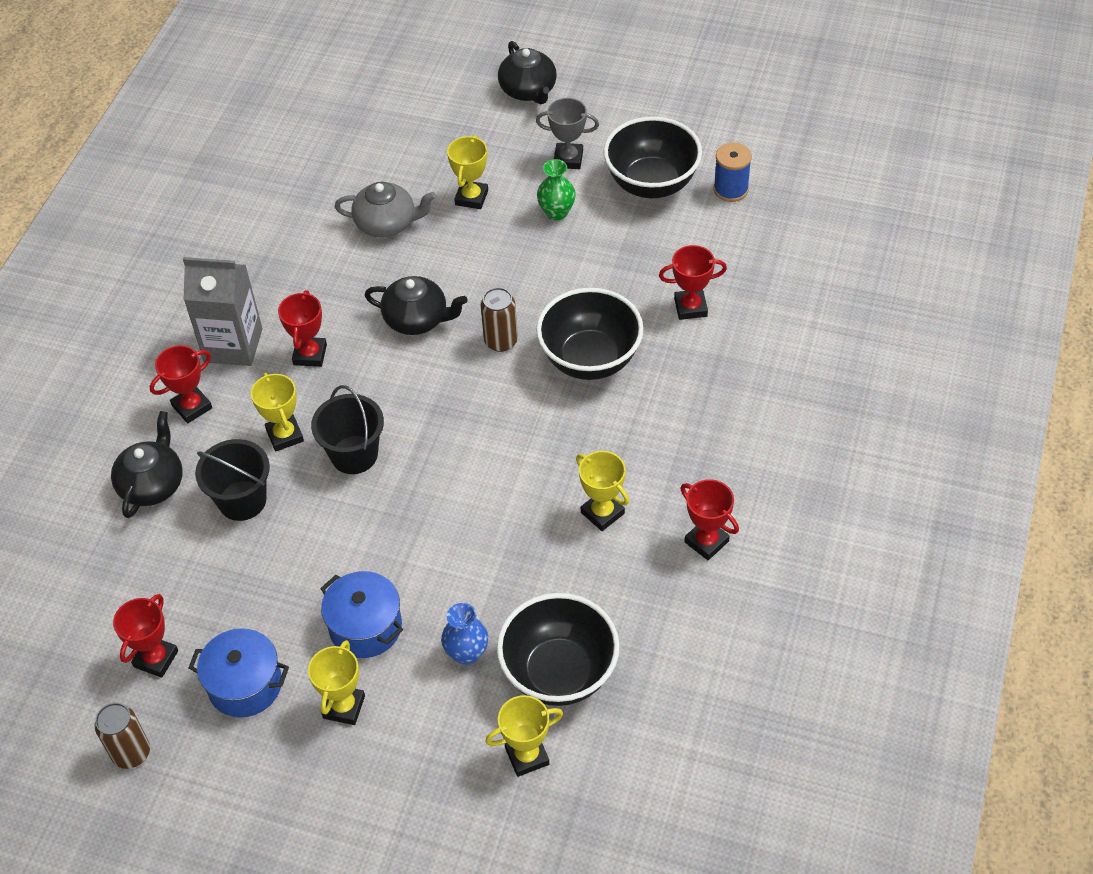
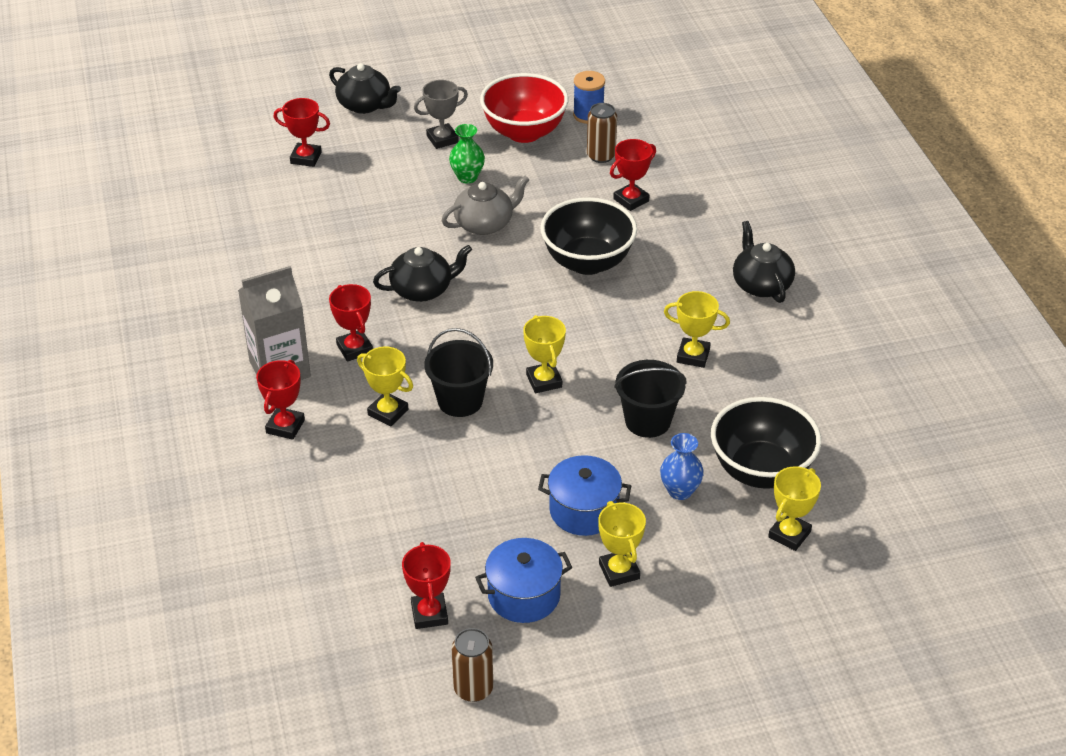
camera: 35 degrees left, 10 degrees down
(152, 484) = (304, 495): black teapot -> black teapot (761, 285)
(242, 500) = (395, 472): black bucket -> black bucket (647, 421)
(387, 223) = (333, 235): grey teapot -> grey teapot (485, 224)
(471, 198) = (388, 192): yellow trophy -> yellow trophy (544, 381)
(501, 341) = (505, 278): brown can -> brown can (601, 156)
(651, 183) = (524, 132): black bowl -> red bowl
(706, 541) = (785, 341): red trophy -> red trophy (306, 158)

